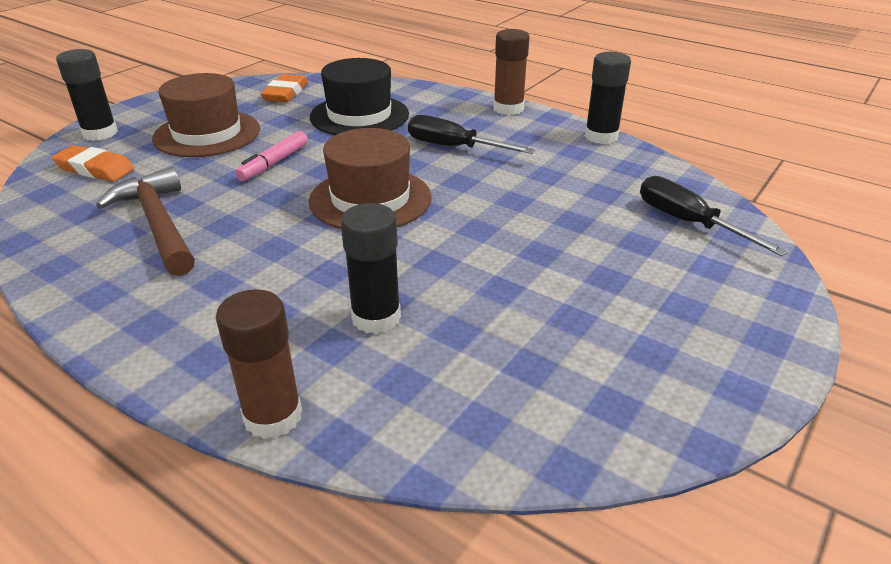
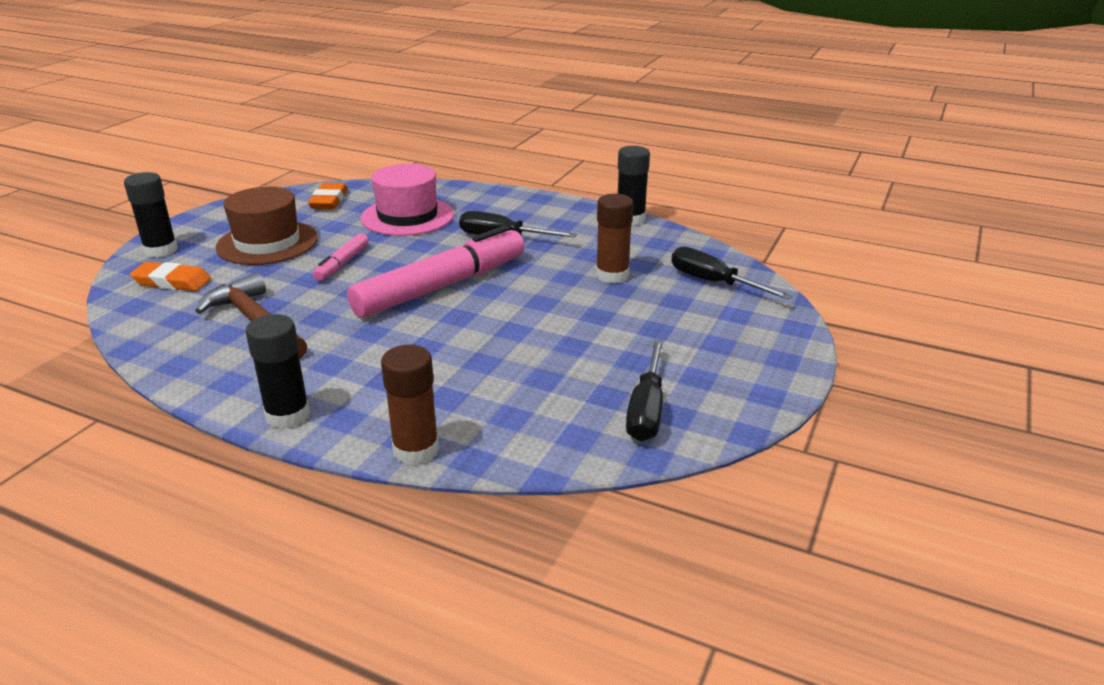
camera: 10 degrees left, 5 degrees down
(359, 116) = (407, 216): black hat -> pink hat
(370, 199) = (441, 286): brown hat -> pink marker
(376, 317) = (475, 375): black glue stick -> black glue stick (287, 415)
(508, 108) = (543, 200): brown glue stick -> brown glue stick (612, 275)
(577, 393) = (647, 410): none -> black screwdriver

